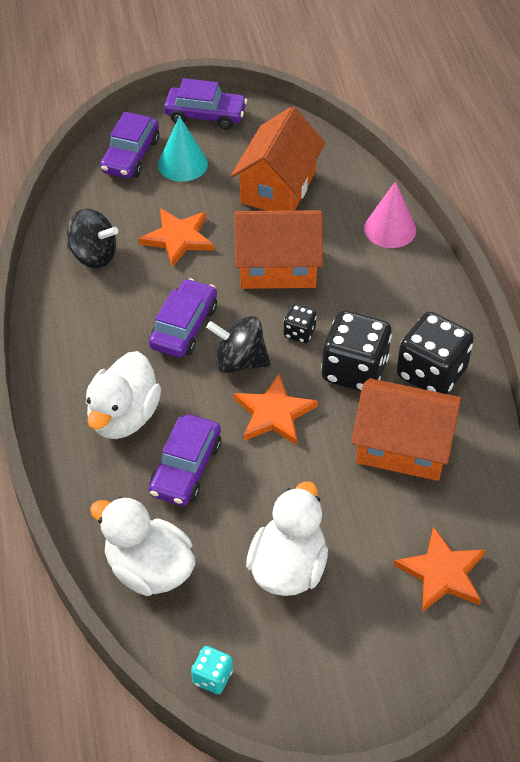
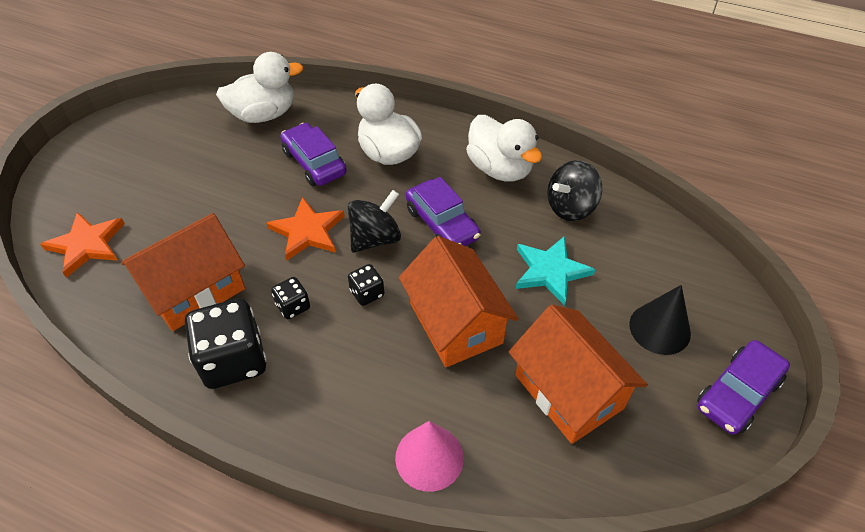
camera: 125 degrees right, 0 degrees up
(131, 156) = (698, 293): purple car -> none
(178, 238) = (550, 271): orange star -> turquoise star
(182, 164) = (659, 328): turquoise cone -> black cone
(212, 677) = (171, 108): turquoise dice -> none
(277, 267) = (455, 323): orange house -> orange house turned 60 degrees counterclockwise
(288, 568) = (189, 172): white duck -> white duck (500, 169)
(354, 370) = (293, 306): black dice -> black dice, size x0.49

